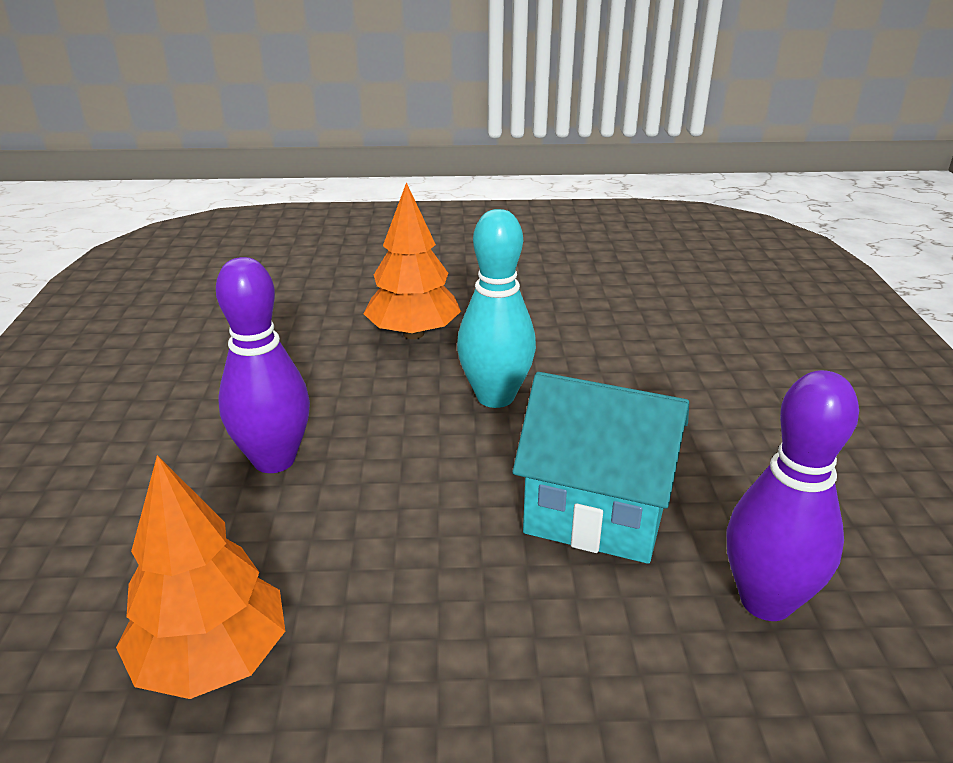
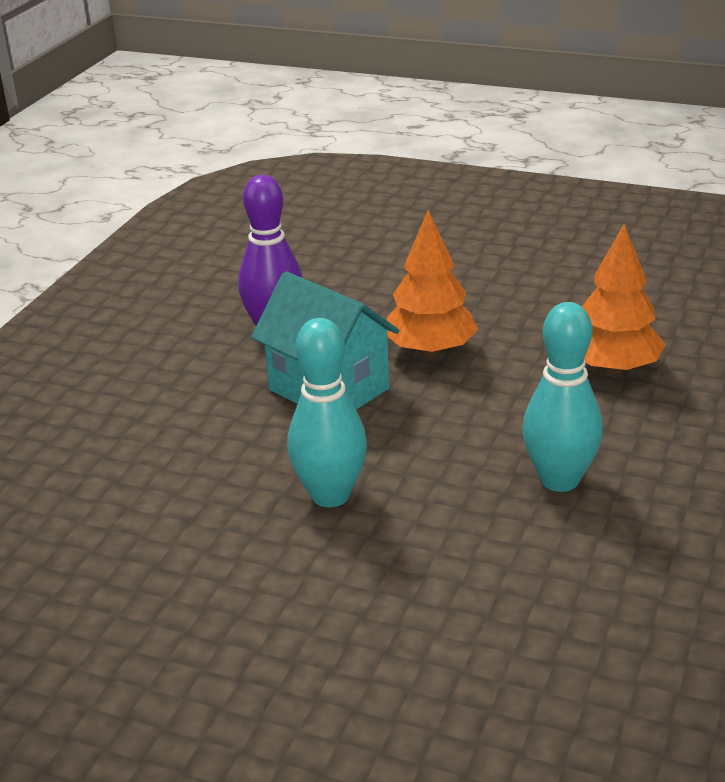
camera: 155 degrees left, 0 degrees up
(274, 460) = (559, 480): purple bowling pin -> turquoise bowling pin
(413, 333) = (363, 601): orange tree -> orange tree (430, 351)

